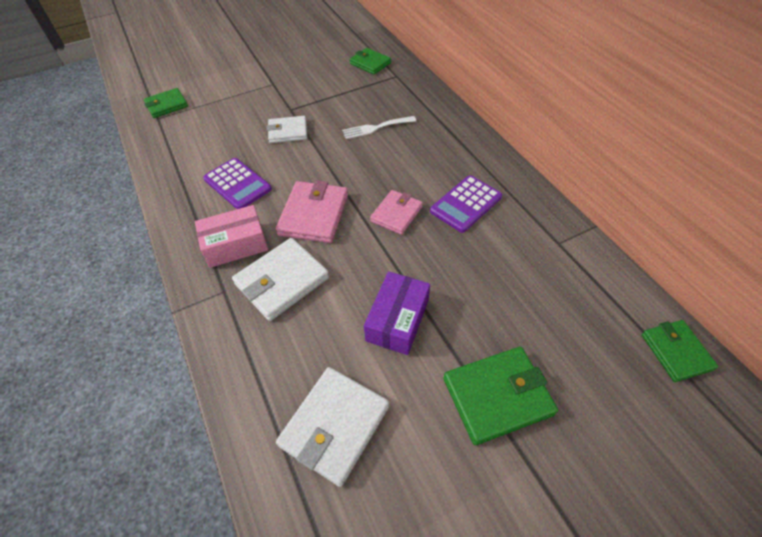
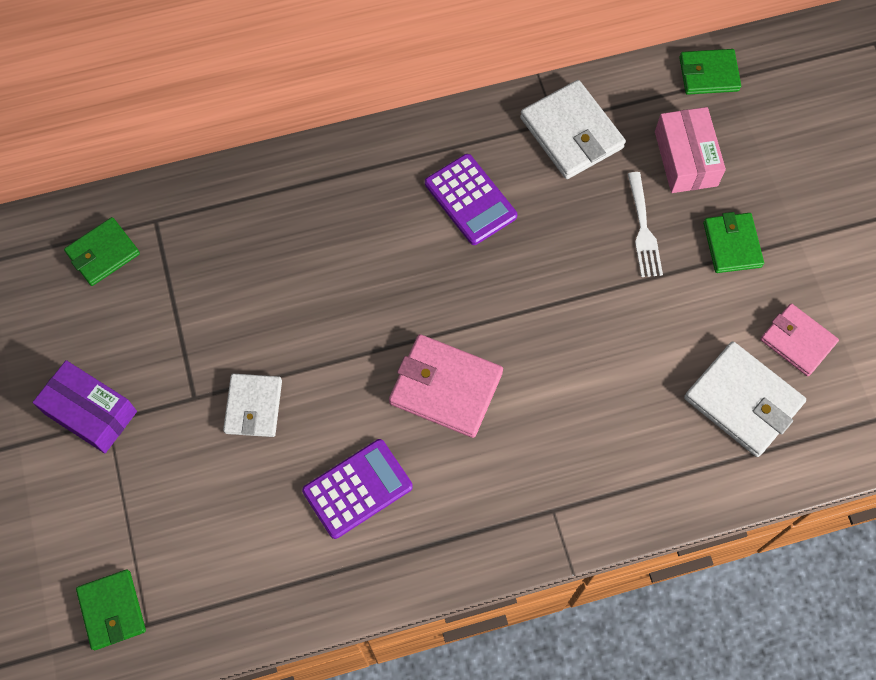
camera: 80 degrees left, 15 degrees up
(235, 244) = (477, 494): pink box -> pink box (685, 159)
(282, 281) = (551, 438): white wallet -> white wallet (571, 133)
(376, 128) = (283, 277): white fork -> white fork (643, 229)
(396, 214) = (468, 285): pink wallet -> pink wallet (797, 341)
(397, 320) = (630, 317): purple box -> purple box (90, 412)
(497, 396) = (732, 244): green wallet -> green wallet, size x0.66

